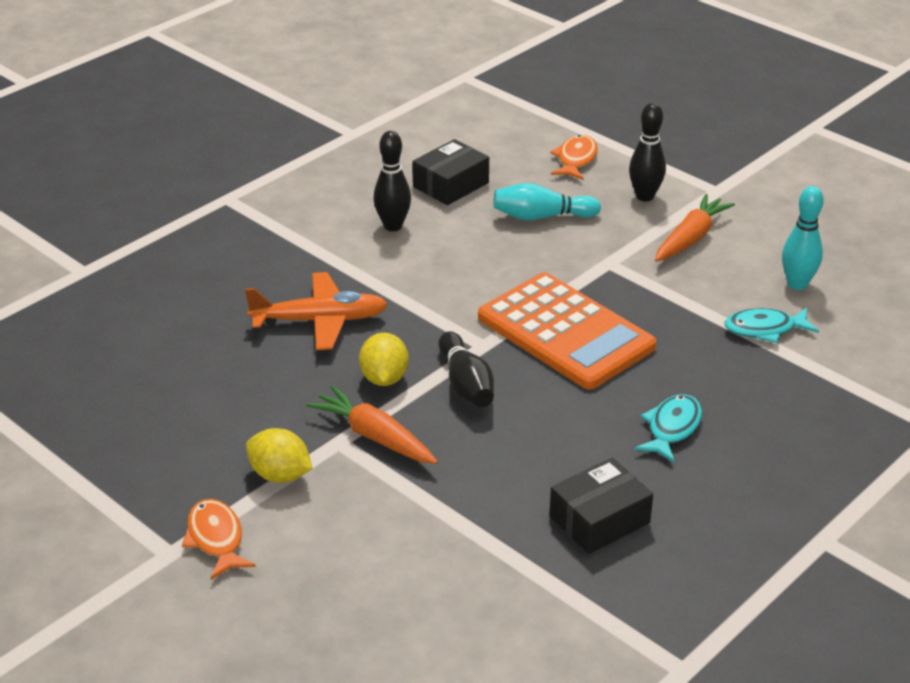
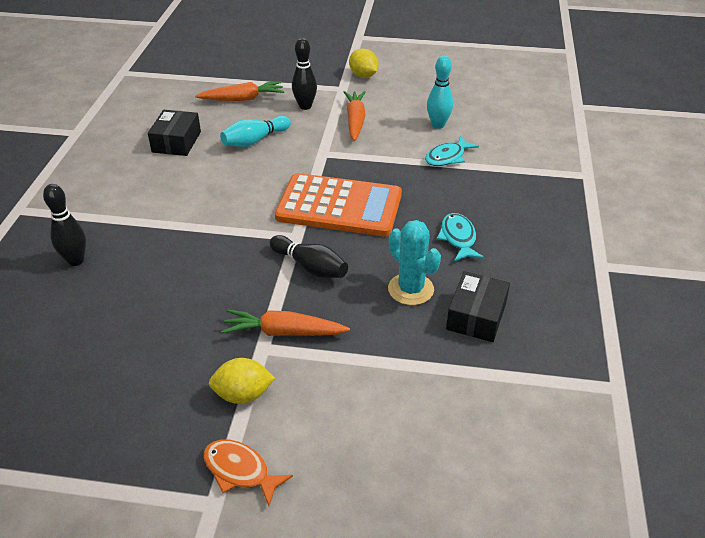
camera: 35 degrees left, 5 degrees up
(320, 321) = (169, 268): orange plane -> none
(384, 378) = (252, 288): yellow lemon -> yellow lemon (363, 75)
(393, 226) = (161, 183): black bowling pin -> black bowling pin (76, 260)
(554, 457) = (410, 289): none -> turquoise cactus
(575, 159) = (242, 99): orange fish -> orange carrot

